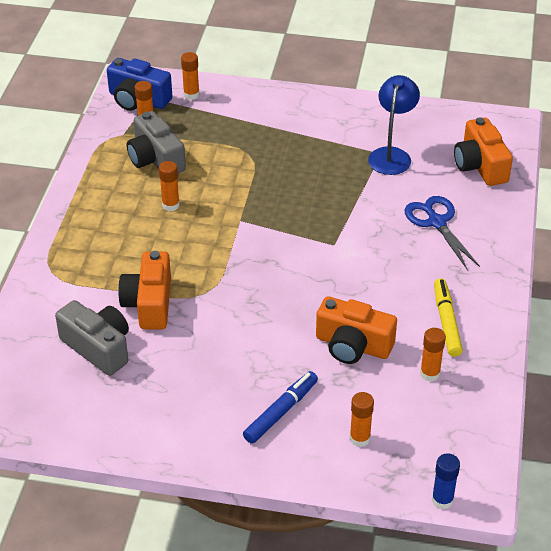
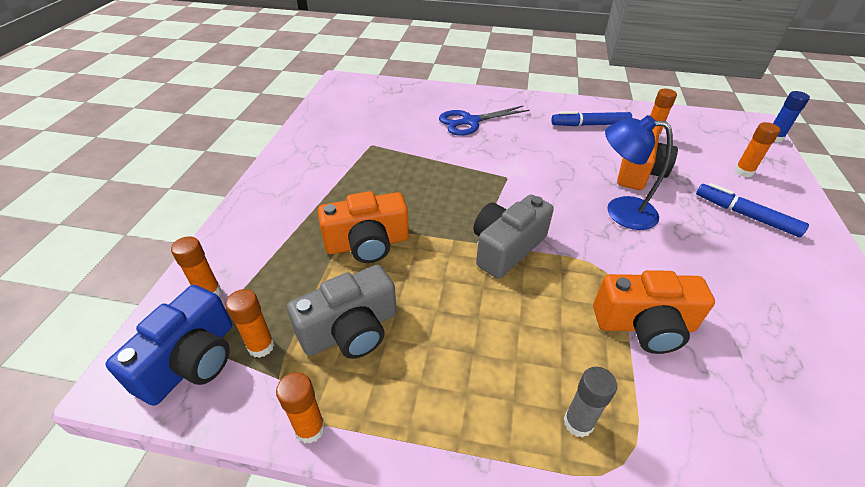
camera: 90 degrees left, 0 degrees up
(78, 256) = (578, 423): none -> grey glue stick
(98, 348) = (748, 380): grey camera -> grey camera (506, 248)
(170, 205) = (452, 309): orange glue stick -> orange glue stick (310, 429)
(391, 155) = (375, 138): blue lamp -> blue lamp (620, 211)
(446, 322) = (590, 125): yellow marker -> blue marker
(480, 166) = (396, 98): orange camera -> orange camera (367, 243)

